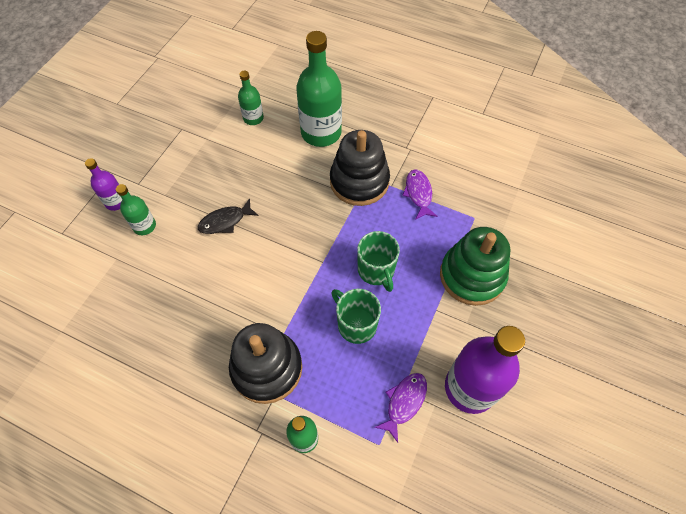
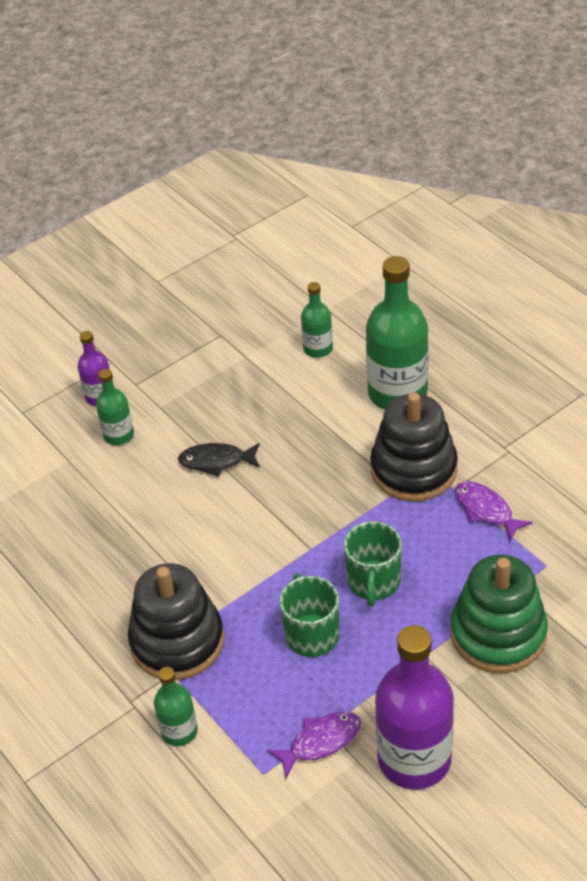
camera: 30 degrees right, 15 degrees down
(418, 193) = (486, 510): purple fish -> purple fish turned 60 degrees counterclockwise

